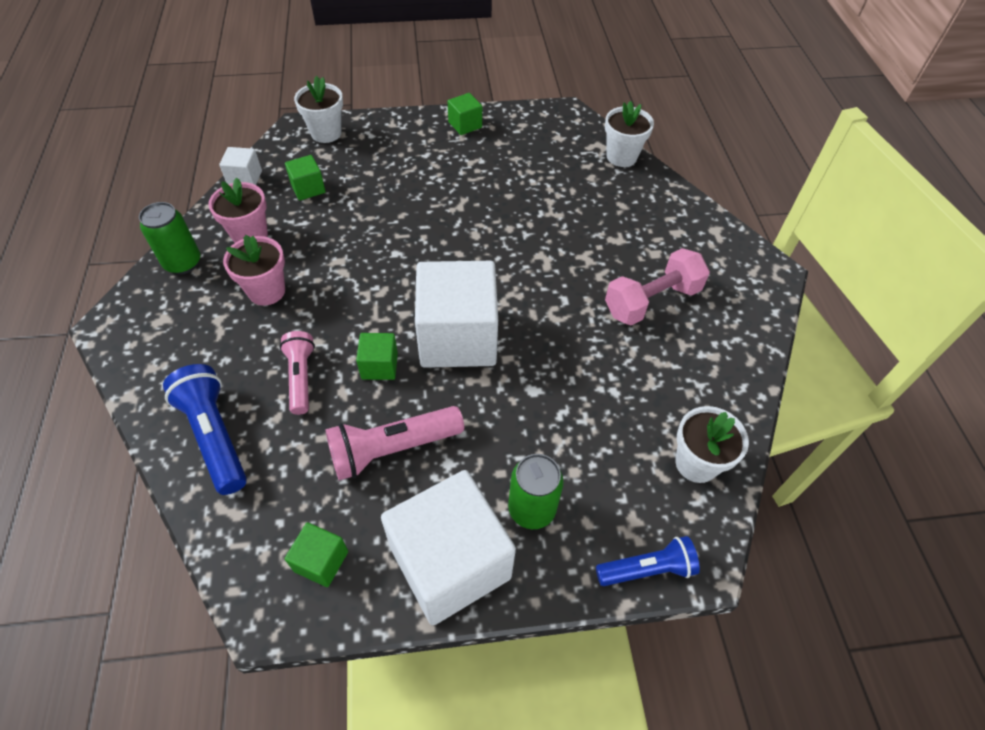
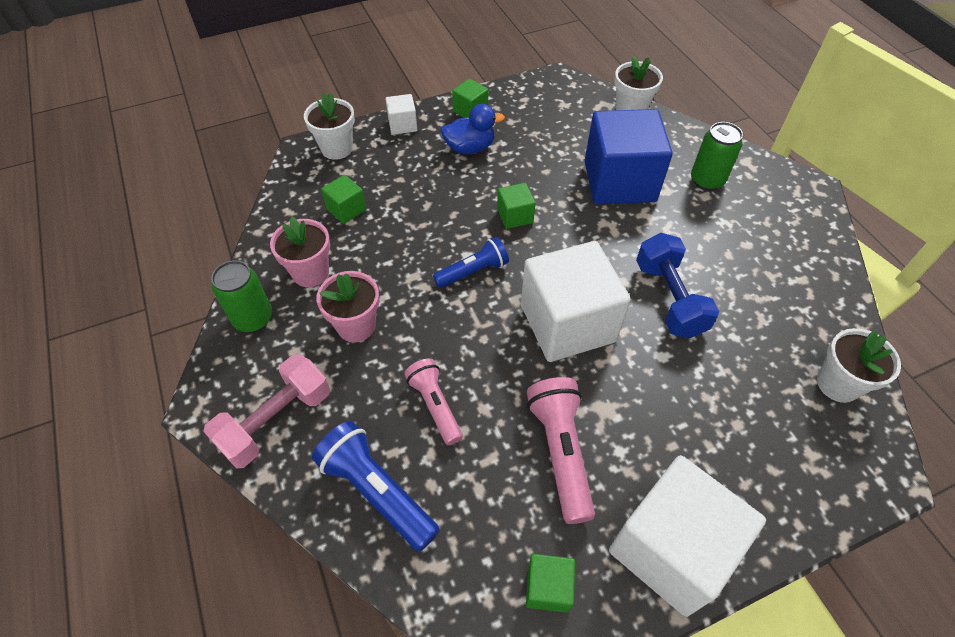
camera: 15 degrees left, 0 degrees up
(245, 178) = (275, 214): white cube -> white cube (402, 125)
(379, 366) = (506, 372): green cube -> green cube (515, 216)
(392, 449) = (560, 452): pink flashlight -> pink flashlight turned 120 degrees clockwise
(447, 158) = (470, 148): none -> blue duck
(531, 509) = (718, 472): green can -> green can (706, 181)
(567, 340) = (669, 298): none -> blue dumbbell
(575, 220) = (619, 181): none -> blue cube
(647, 569) = (846, 497): blue flashlight -> blue flashlight (473, 271)
(652, 301) = (724, 241): pink dumbbell -> pink dumbbell (276, 421)

